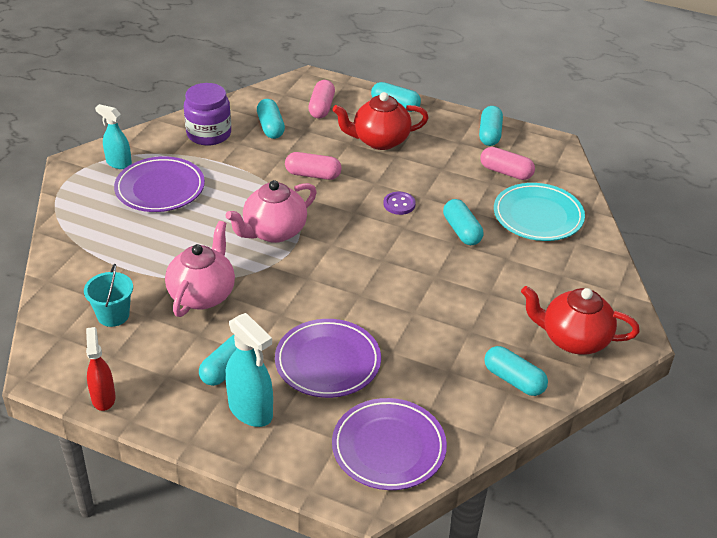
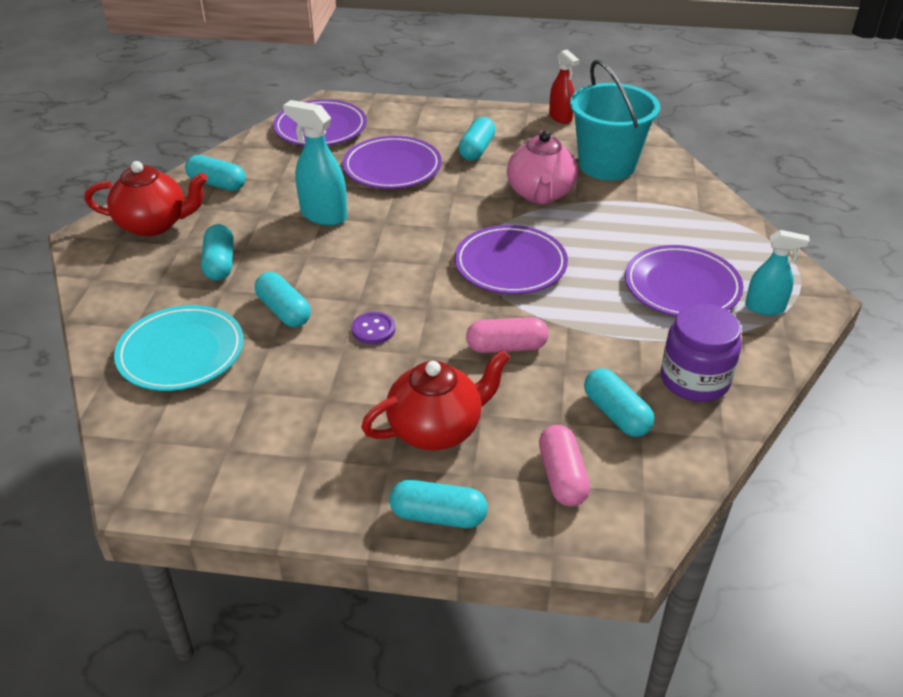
camera: 165 degrees right, 0 degrees up
(113, 315) = (607, 165): turquoise bucket -> turquoise bucket, size x1.87
(251, 410) = (440, 129): turquoise spray bottle -> turquoise spray bottle (323, 215)
(274, 232) = (510, 264): pink teapot -> purple plate
(489, 134) = (256, 488): turquoise capsule -> turquoise capsule (220, 263)
(506, 172) = (227, 415): pink capsule -> none

